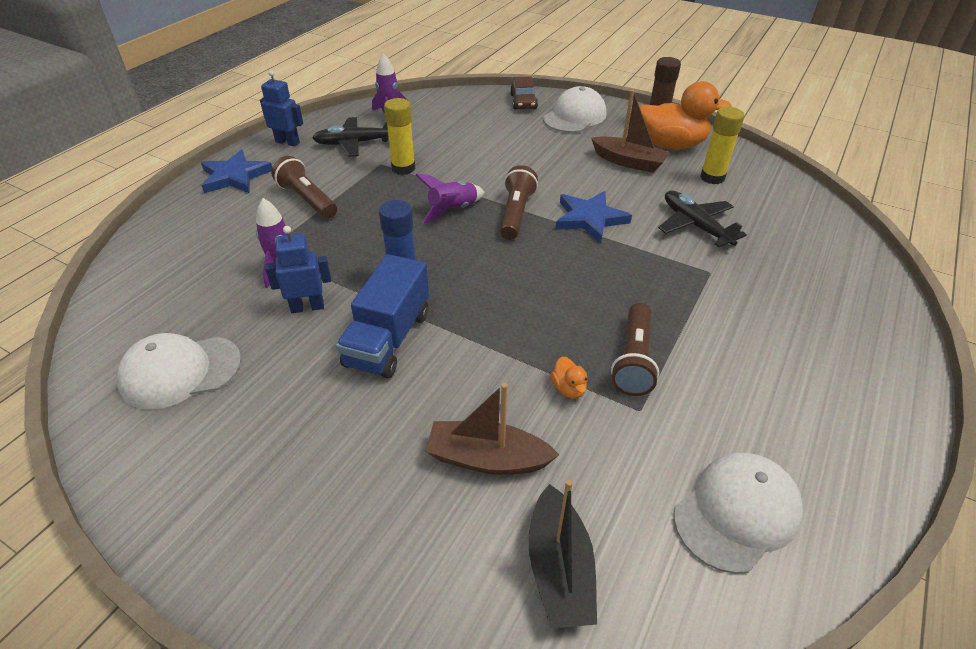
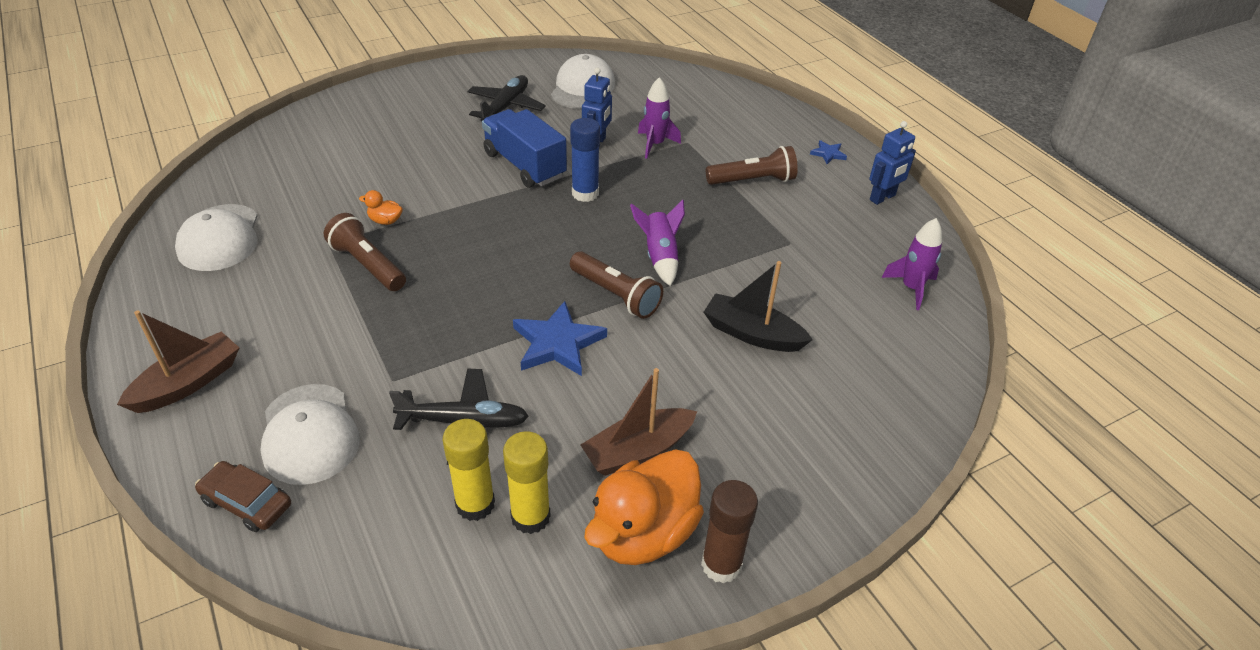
camera: 120 degrees right, 0 degrees up
(235, 176) = (828, 154): blue star -> blue star, size x0.49
(355, 143) = (851, 240): black plane -> black plane (506, 107)
(403, 168) = (768, 254): yellow glue stick -> yellow glue stick (475, 504)
(487, 459) = (381, 166): brown boat -> brown boat (188, 383)
(523, 102) = (888, 435): brown car -> brown car (247, 502)
(559, 568) = (290, 161): black boat -> black boat (752, 334)
(574, 116) = (804, 469): white cap -> white cap (309, 434)

